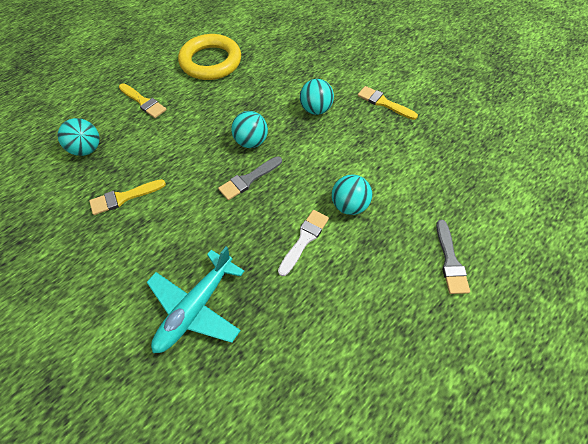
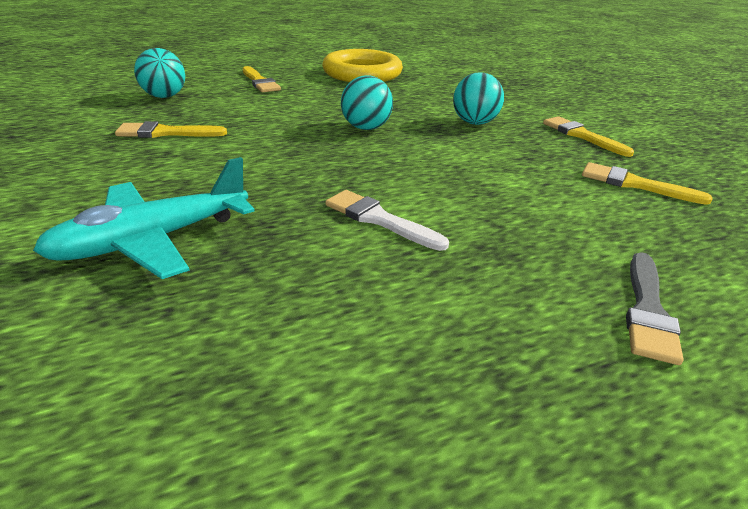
camera: 20 degrees right, 25 degrees down
(248, 179) = (337, 153): grey brush -> none
(304, 239) = (379, 219): white brush -> white brush turned 105 degrees counterclockwise
(349, 205) = (476, 205): turquoise ball -> none
(424, 150) = (634, 184): none -> yellow brush

